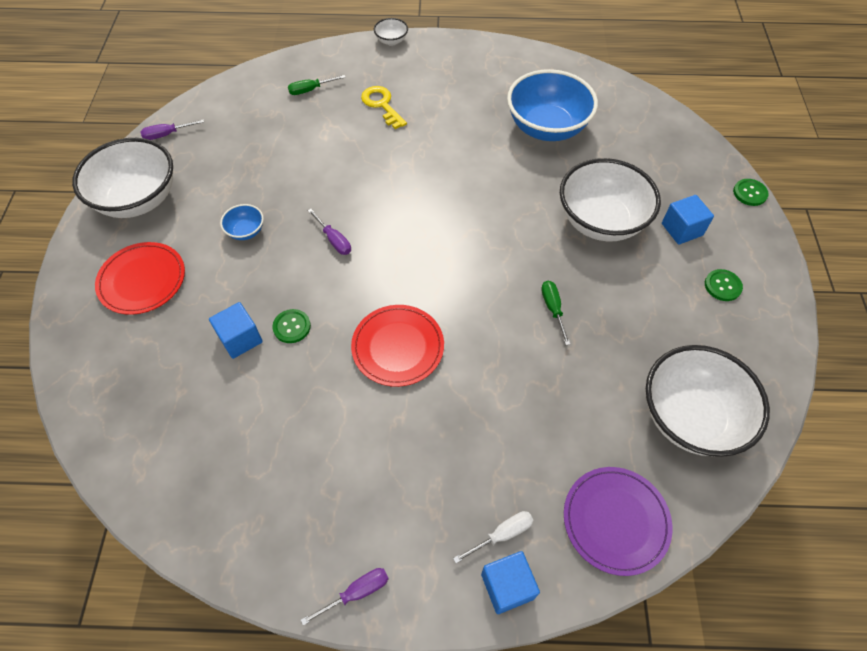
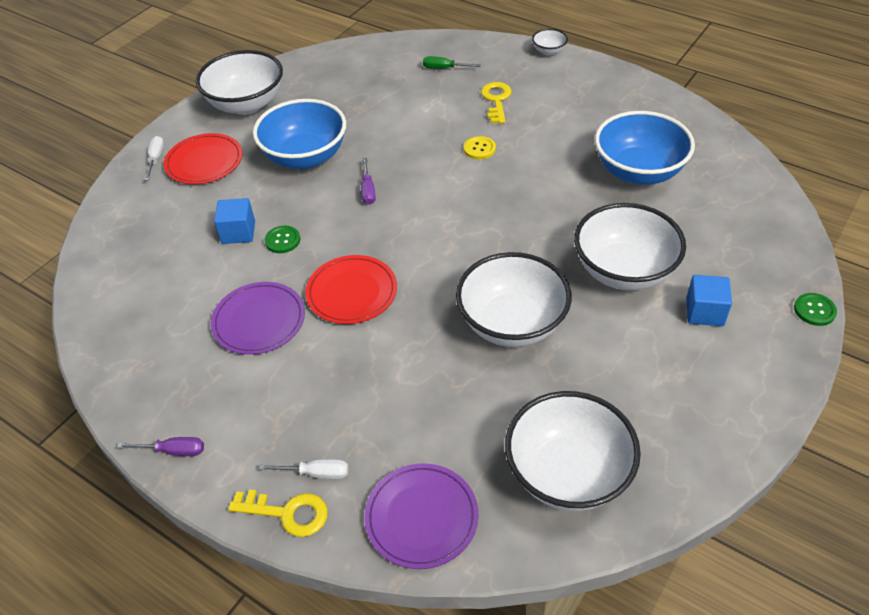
camera: 35 degrees right, 10 degrees down
(84, 299) = (156, 159): none -> white screwdriver
(167, 134) = (304, 65): purple screwdriver -> none
(246, 231) = (305, 157): blue bowl -> blue bowl, size x2.29
(333, 418) = (259, 320): none -> purple plate
(403, 158) = (479, 149): none -> yellow button
(507, 586) = (288, 513): blue cube -> yellow key
(553, 309) = (512, 323): green screwdriver -> white bowl
(722, 286) = (705, 379): green button -> none

